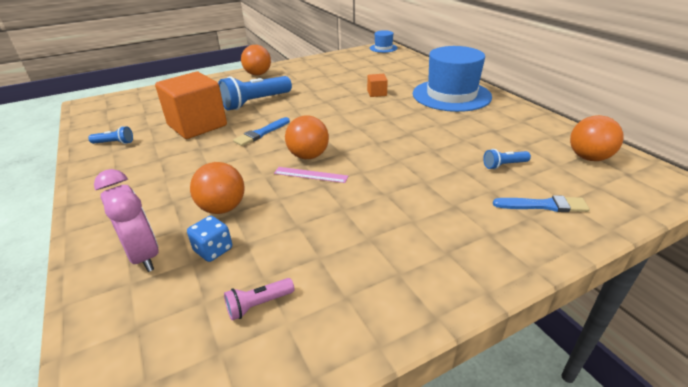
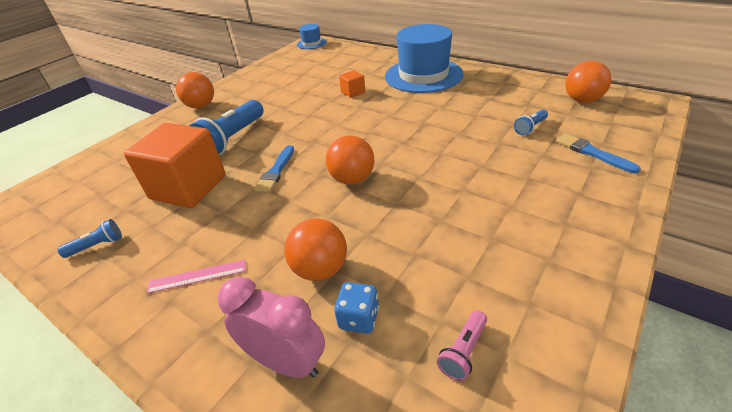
camera: 25 degrees left, 5 degrees up
(310, 175) = (375, 197): pink ruler -> pink ruler (197, 276)
(543, 205) = (592, 153): blue brush -> blue brush turned 105 degrees counterclockwise

